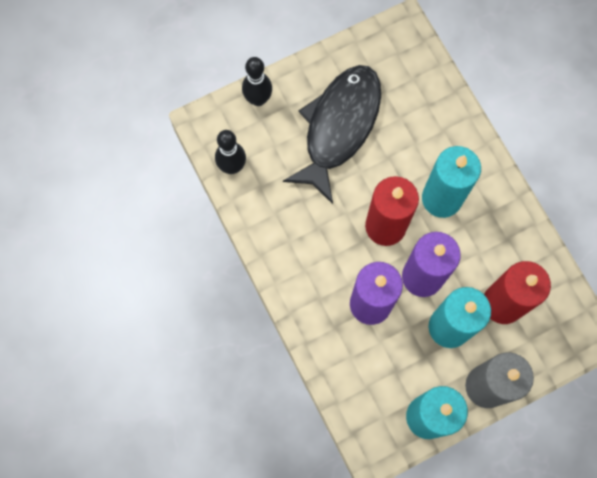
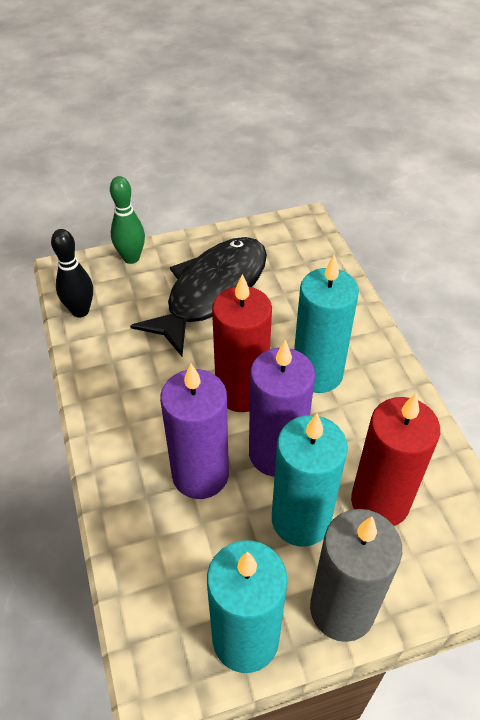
camera: 10 degrees right, 25 degrees down
(258, 99) = (131, 258): black bowling pin -> green bowling pin

